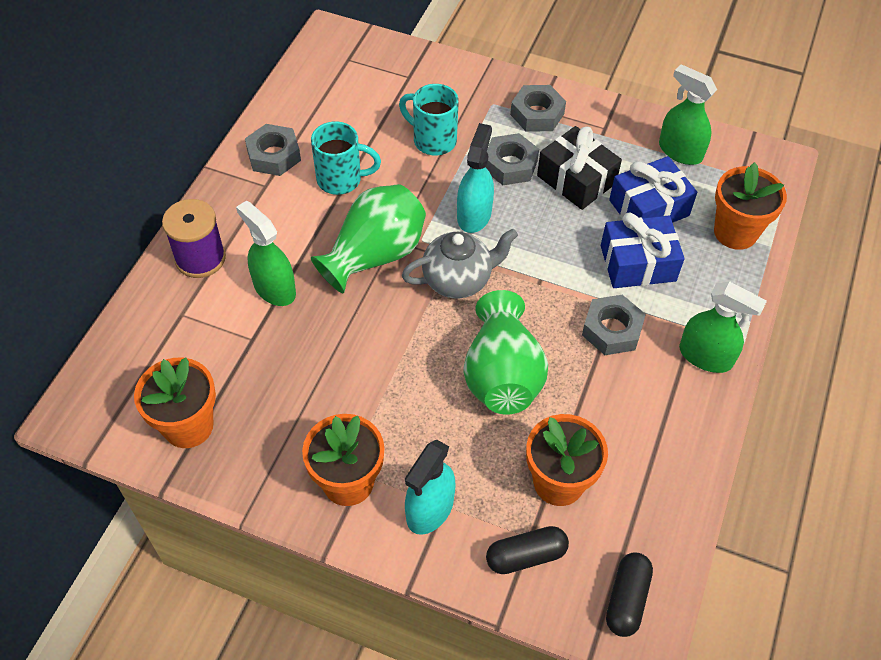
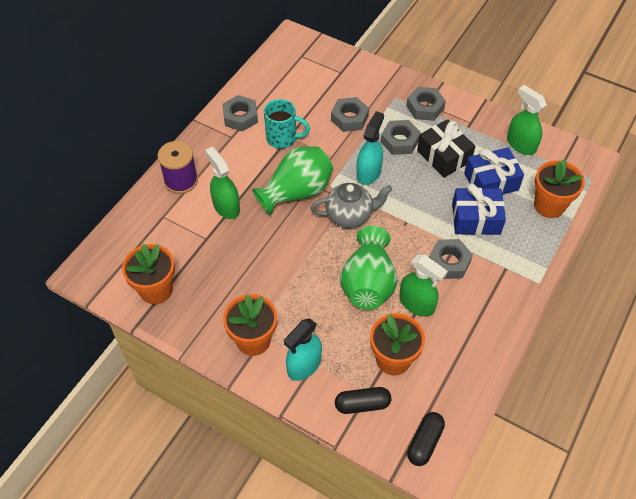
camera: 10 degrees right, 0 degrees up
(433, 140) = (349, 118): turquoise mug -> grey nut
(705, 356) = (511, 288): green spray bottle -> green spray bottle (417, 304)

